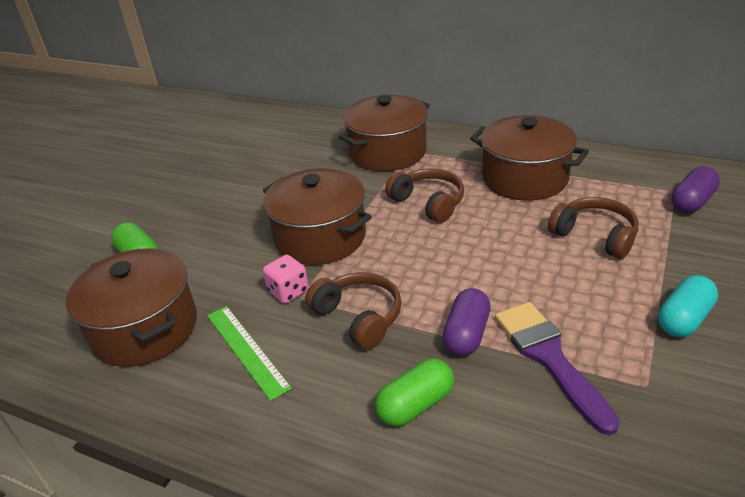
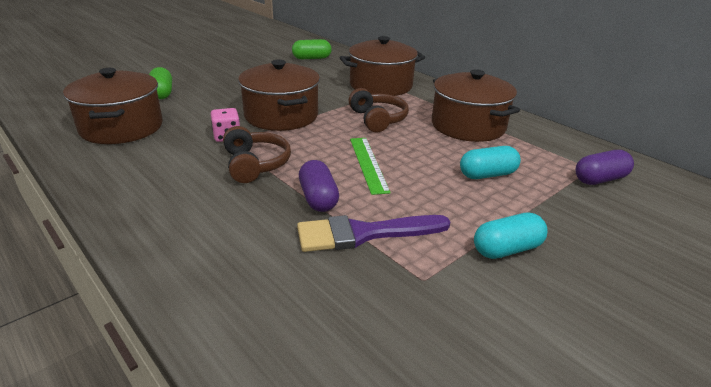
camera: 20 degrees right, 5 degrees down
(246, 350) = (165, 157): green ruler -> green ruler (368, 164)
(415, 404) = (235, 224): green capsule -> green capsule (312, 58)
(466, 334) = (318, 198): purple capsule -> purple capsule turned 60 degrees counterclockwise
(549, 358) = (364, 234): purple brush -> purple brush turned 105 degrees counterclockwise
(595, 236) = (487, 175): brown headphones -> turquoise capsule

